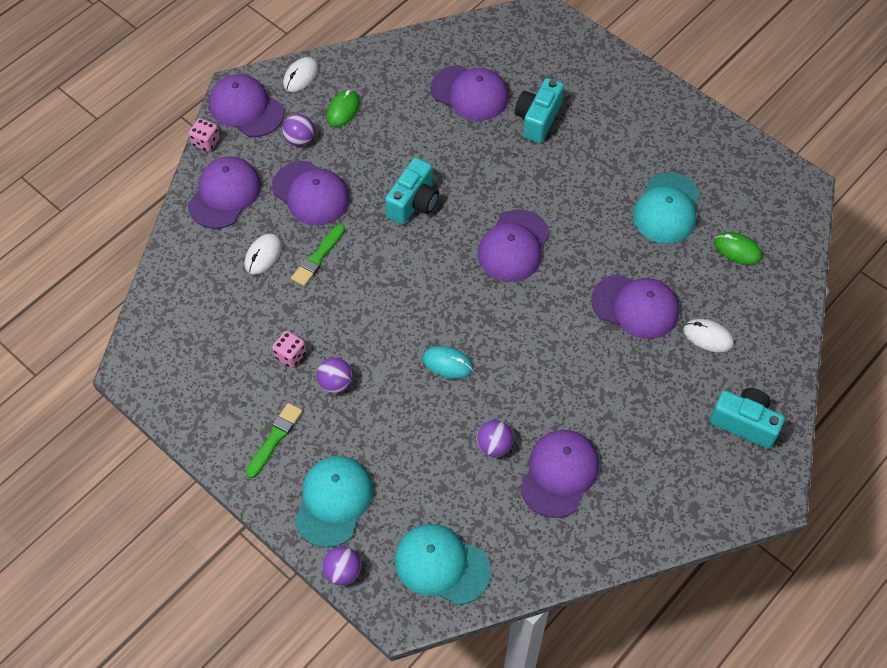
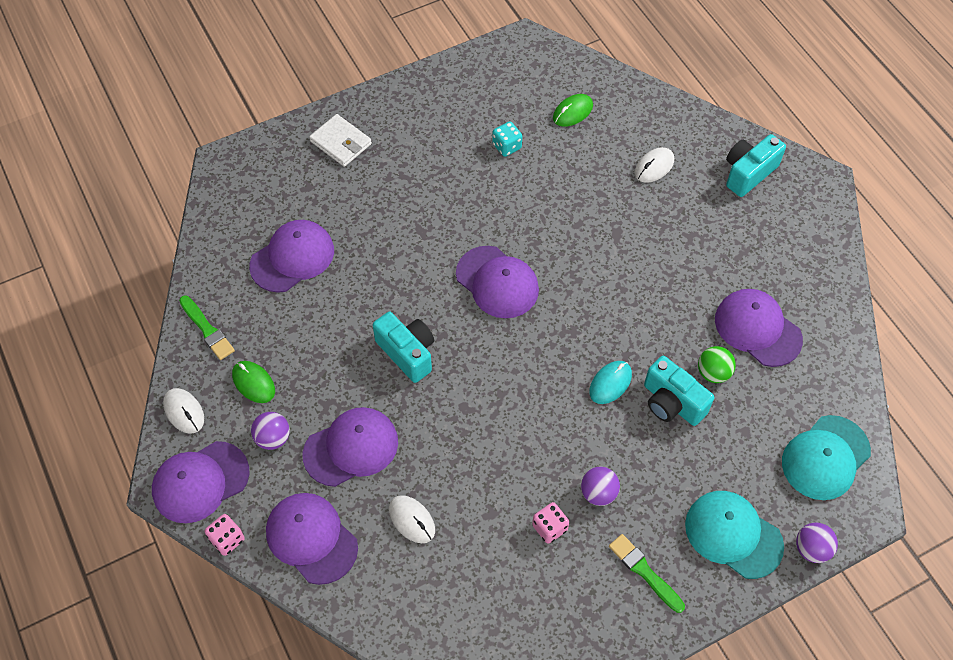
camera: 70 degrees left, 0 degrees up
(318, 257) = (437, 465): green brush -> green brush (207, 329)
(494, 446) = (713, 373): purple ball -> green ball
(537, 119) = (355, 211): turquoise camera -> turquoise camera (672, 403)
(604, 85) = (341, 143): none -> white wallet
(635, 306) = (603, 208): purple cap -> none
(667, 209) = (507, 146): turquoise cap -> turquoise dice

